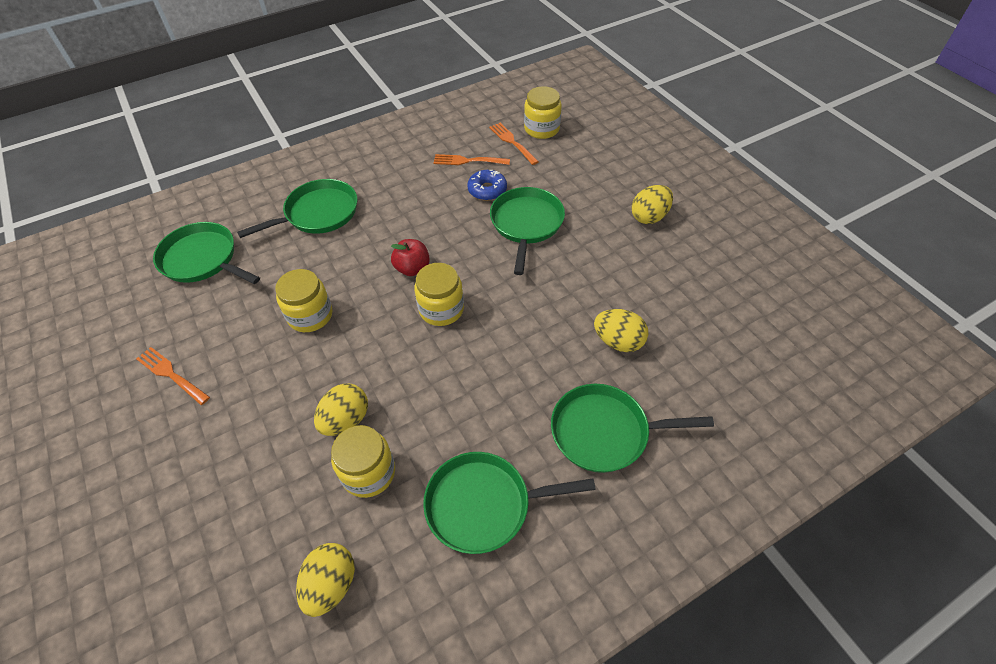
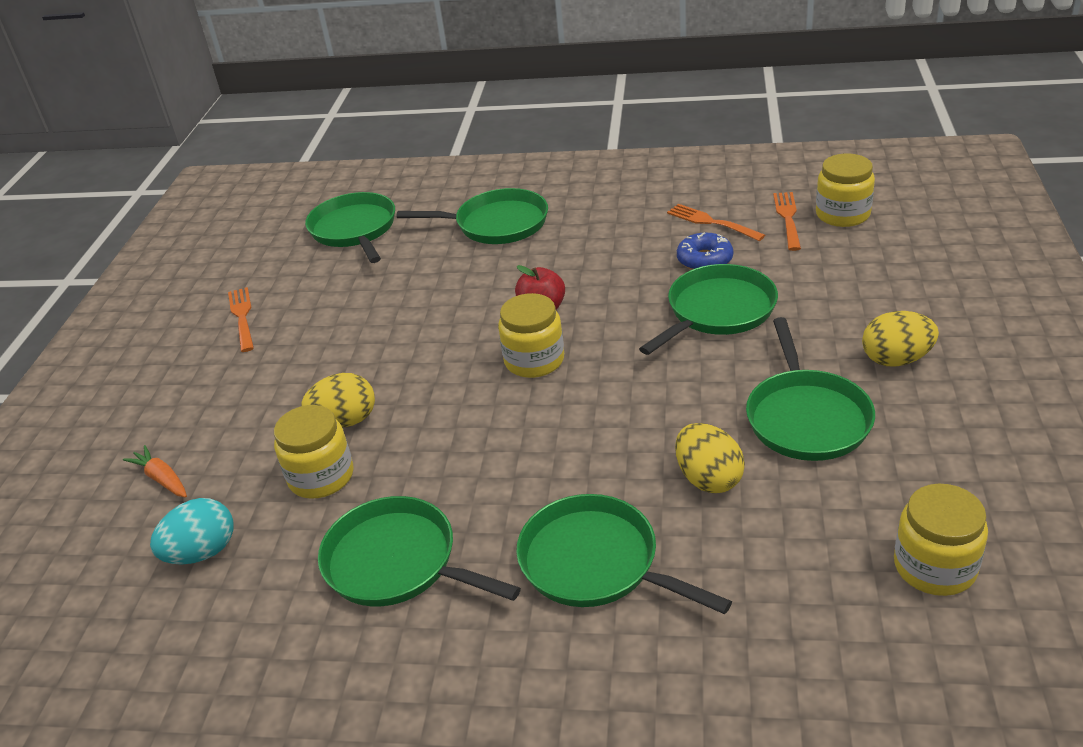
camera: 40 degrees right, 15 degrees down
(235, 546) = (162, 479): none -> orange carrot
(310, 315) = (401, 315): yellow jar -> yellow jar (934, 567)
(331, 585) = (202, 552): yellow egg -> turquoise egg
(635, 275) = (806, 418): none -> green pan

